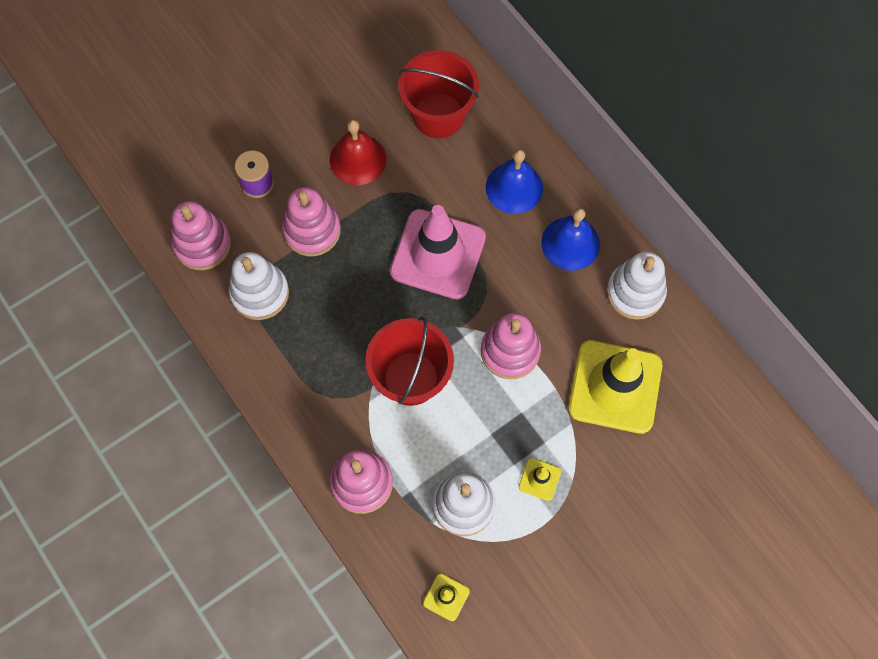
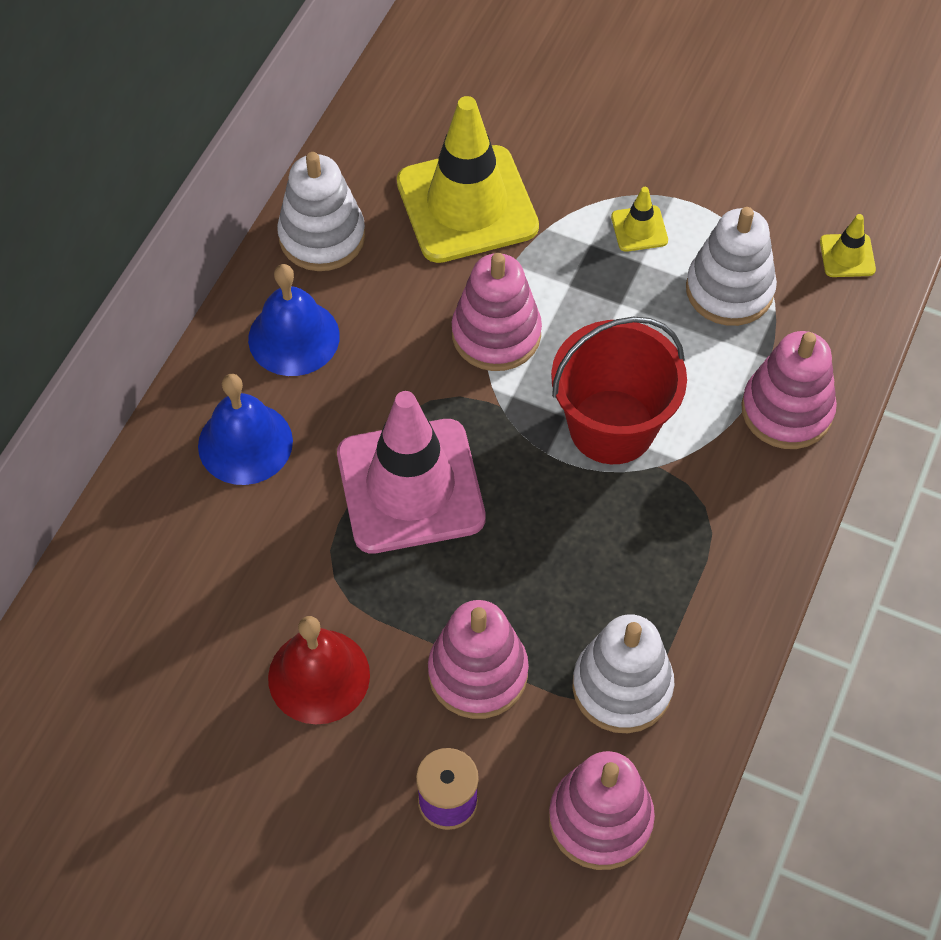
camera: 120 degrees left, 10 degrees down
(438, 115) = (176, 603): red bucket -> none

